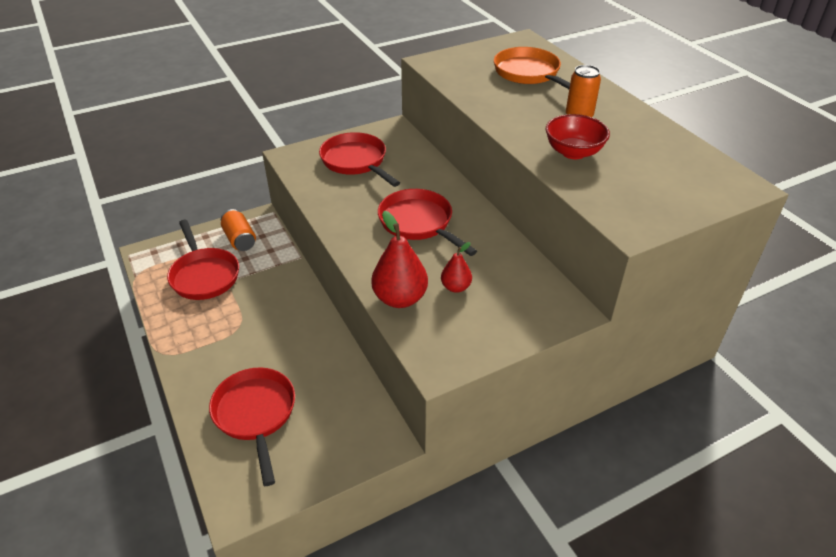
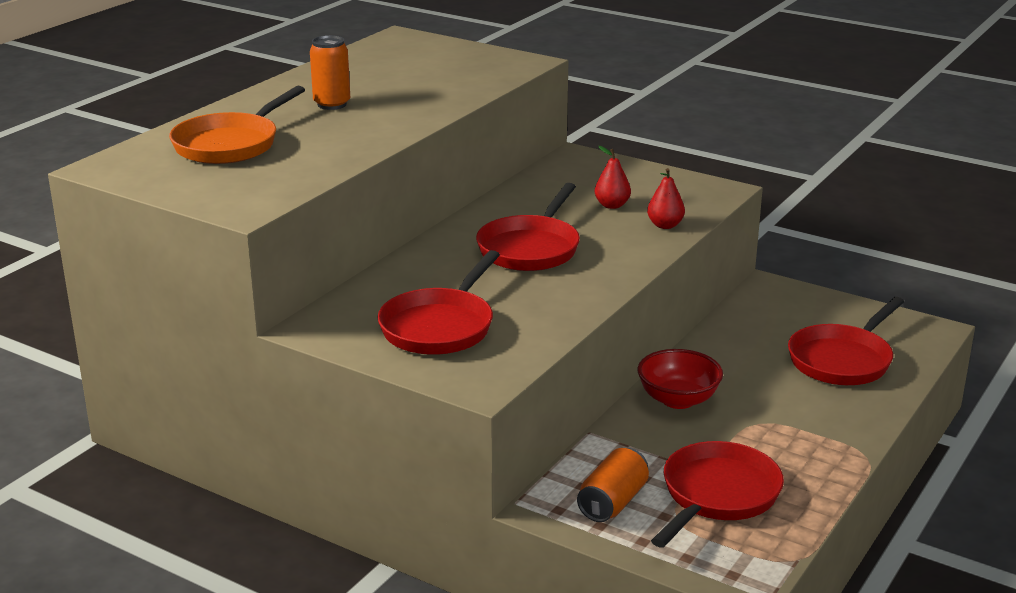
camera: 120 degrees left, 15 degrees down
(400, 298) = (665, 225): red pear -> red pear, size x0.57
(573, 152) = (418, 96): red bowl -> red bowl (678, 399)

